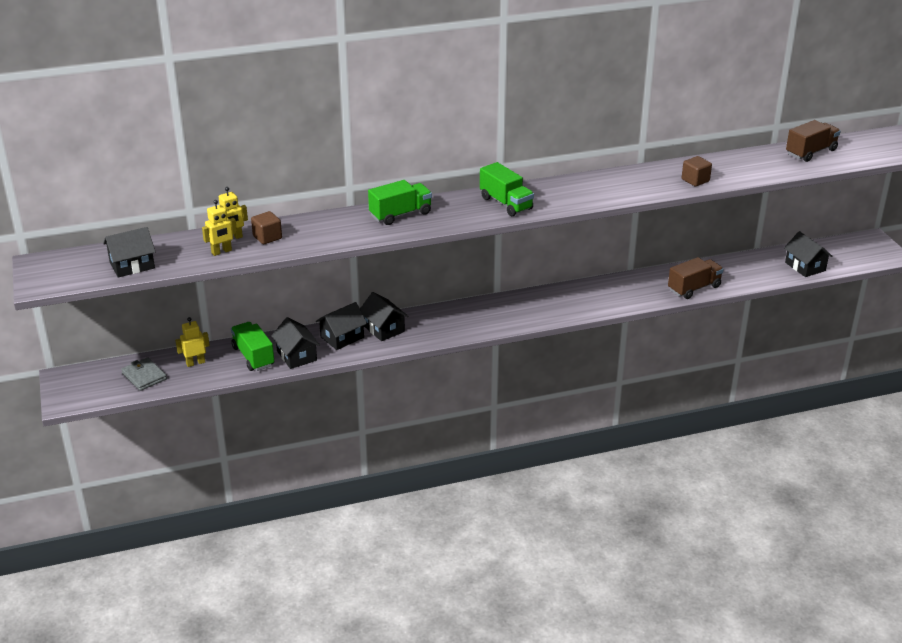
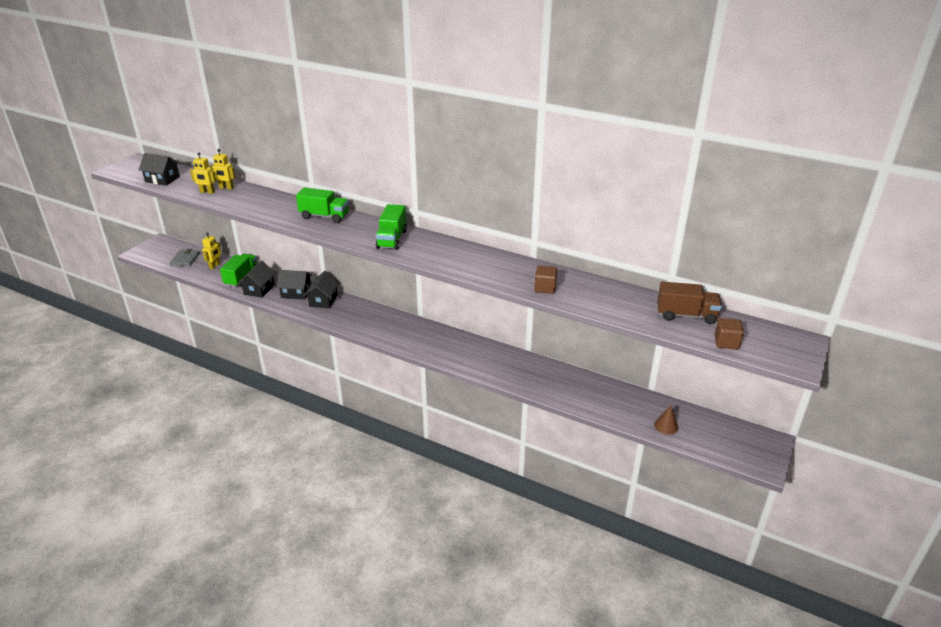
camera: 45 degrees right, 0 degrees up
(195, 363) = (215, 266): yellow robot -> yellow robot turned 90 degrees clockwise
(267, 237) = (240, 195): brown cube -> brown cube (726, 342)
(694, 288) = (548, 389): brown truck -> none
(805, 266) = (666, 426): black house -> brown cone

